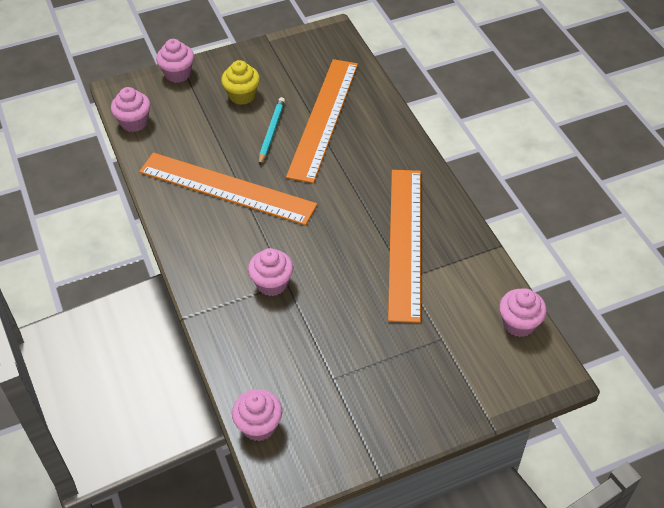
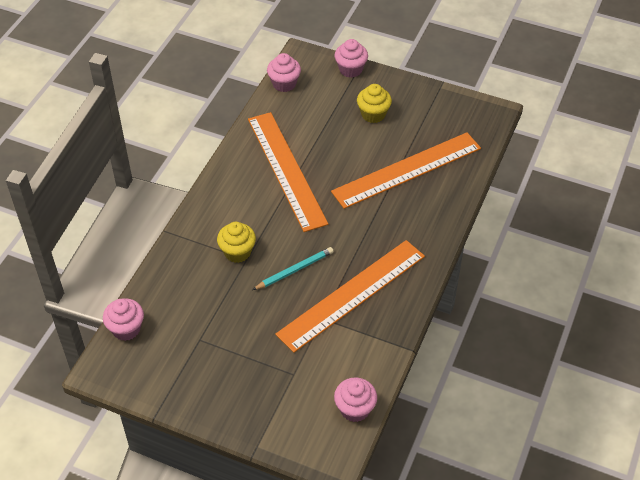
camera: 45 degrees right, 0 degrees up
(271, 132) = (361, 153): turquoise pencil -> turquoise pencil (294, 270)
(272, 283) = (237, 252): pink cupcake -> yellow cupcake

